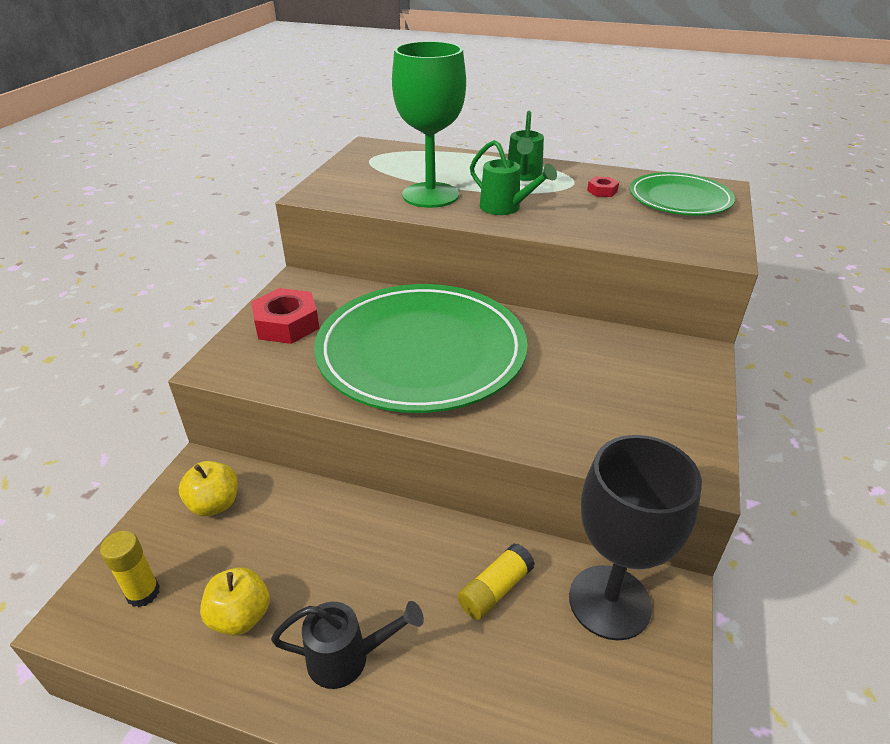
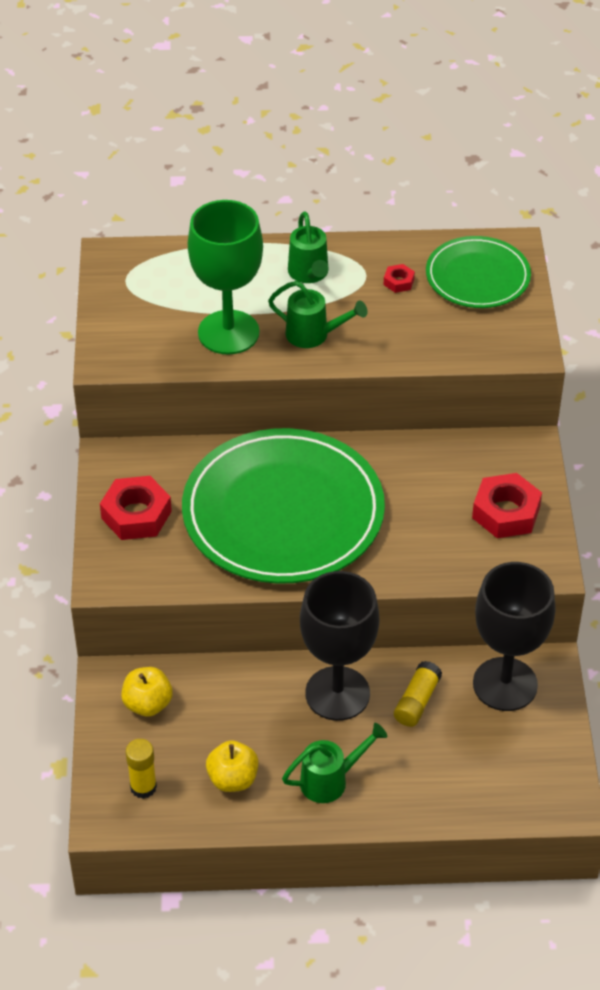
camera: 20 degrees left, 10 degrees up
(347, 658) = (330, 780): black watering can -> green watering can
(410, 552) = (337, 693): none -> black goblet
(657, 404) = (506, 512): none -> red nut

